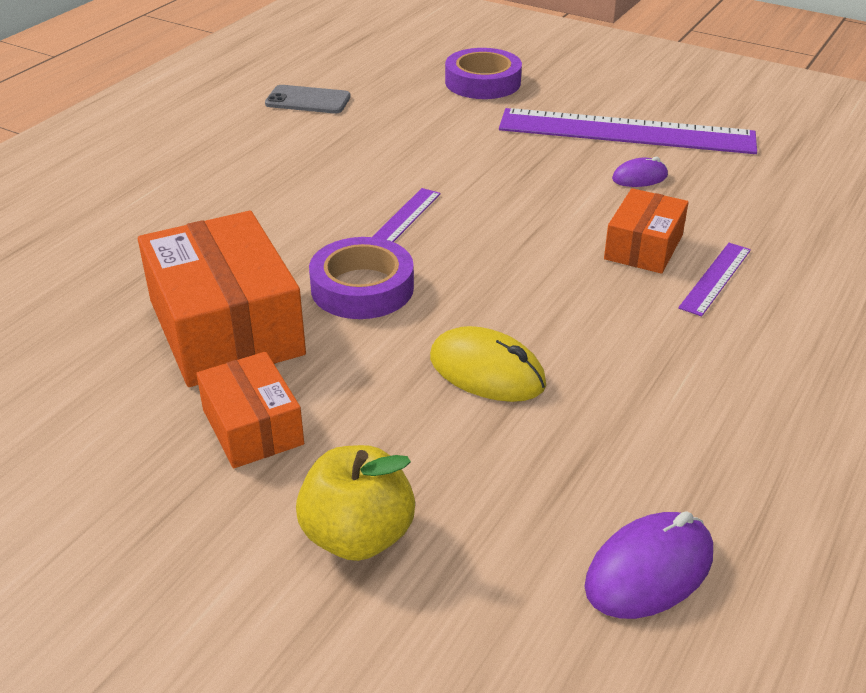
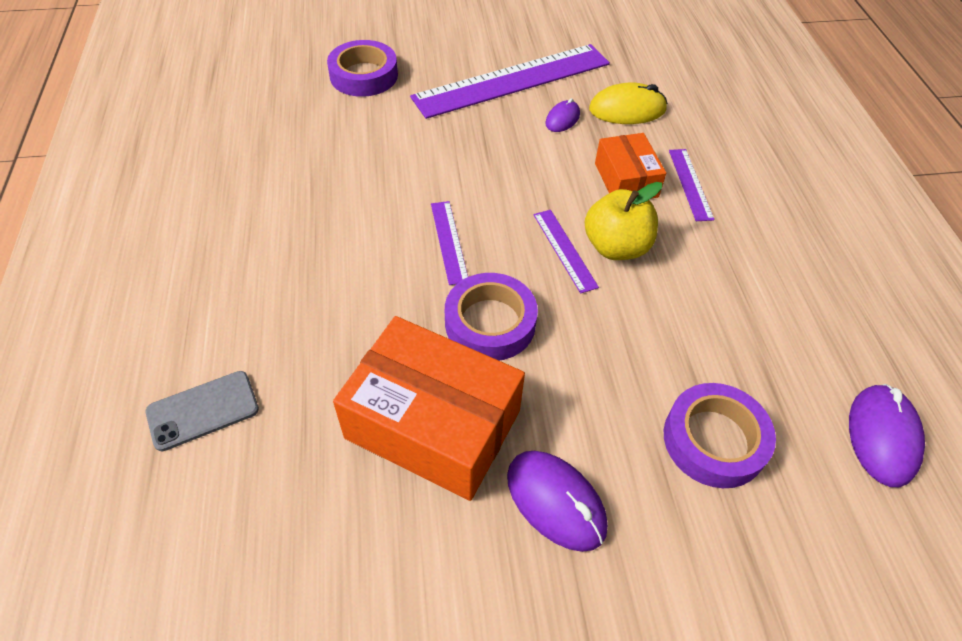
camera: 40 degrees left, 15 degrees up
(253, 427) = (555, 501): orange box -> purple mouse
(308, 100) = (241, 156): grey phone -> grey phone (203, 410)
(358, 536) = (719, 539): yellow apple -> yellow apple (616, 247)
(455, 469) = (714, 440): none -> purple tape
(487, 371) = (647, 345): yellow mouse -> yellow mouse (627, 109)
(503, 270) = (564, 250): none -> purple ruler

